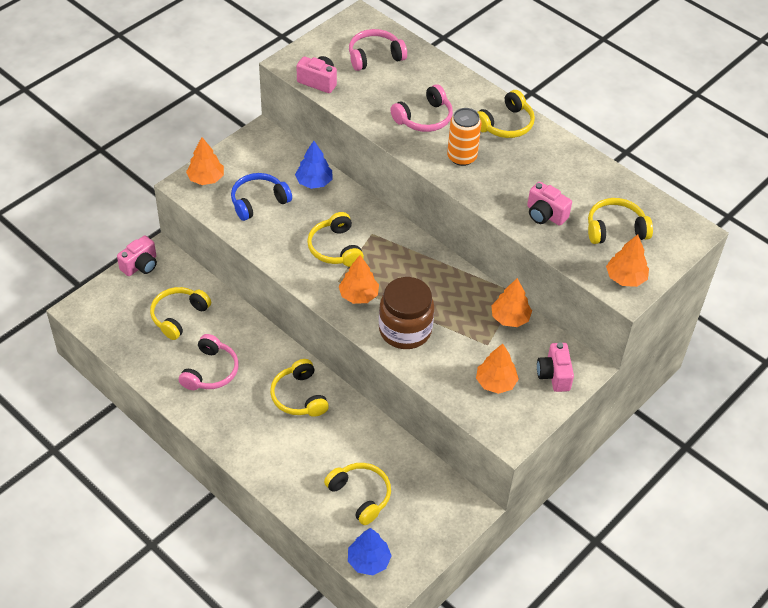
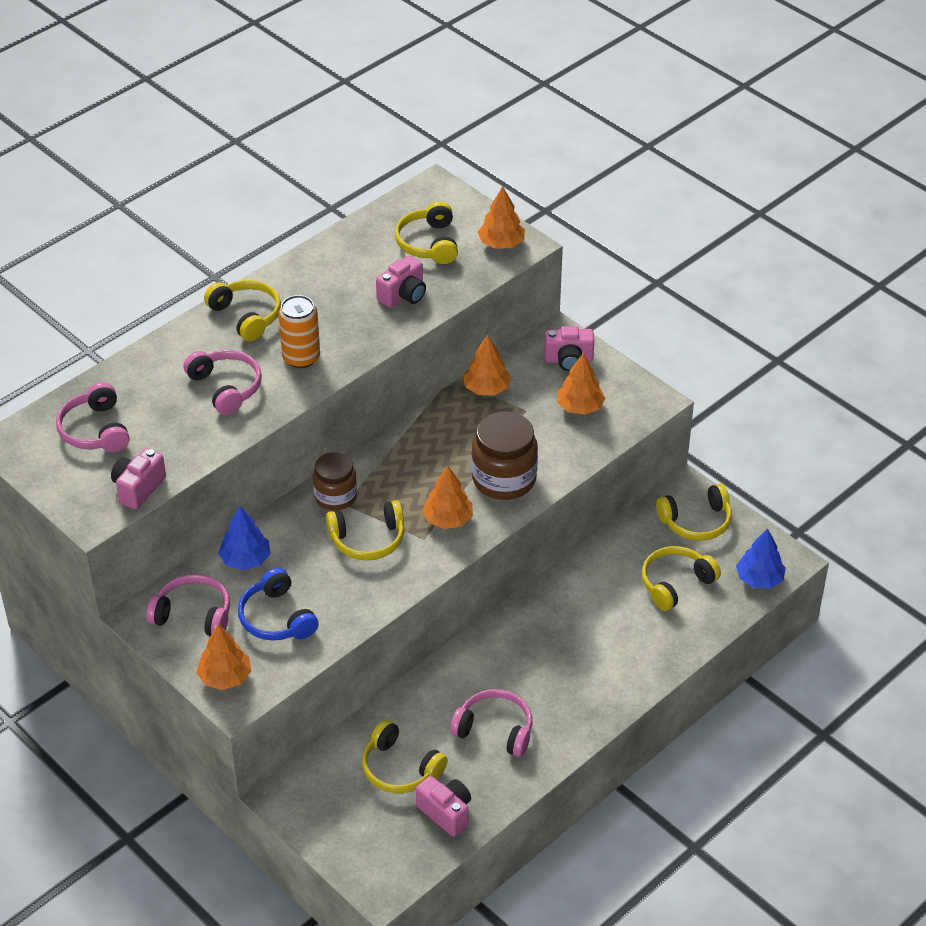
camera: 85 degrees left, 5 degrees down
(140, 265) = (303, 818): pink camera -> pink camera (446, 812)
(262, 159) = (193, 615): none -> pink headphones
(299, 396) = (535, 638): yellow headphones -> yellow headphones (696, 521)
(379, 228) = (335, 496): none -> brown jar

